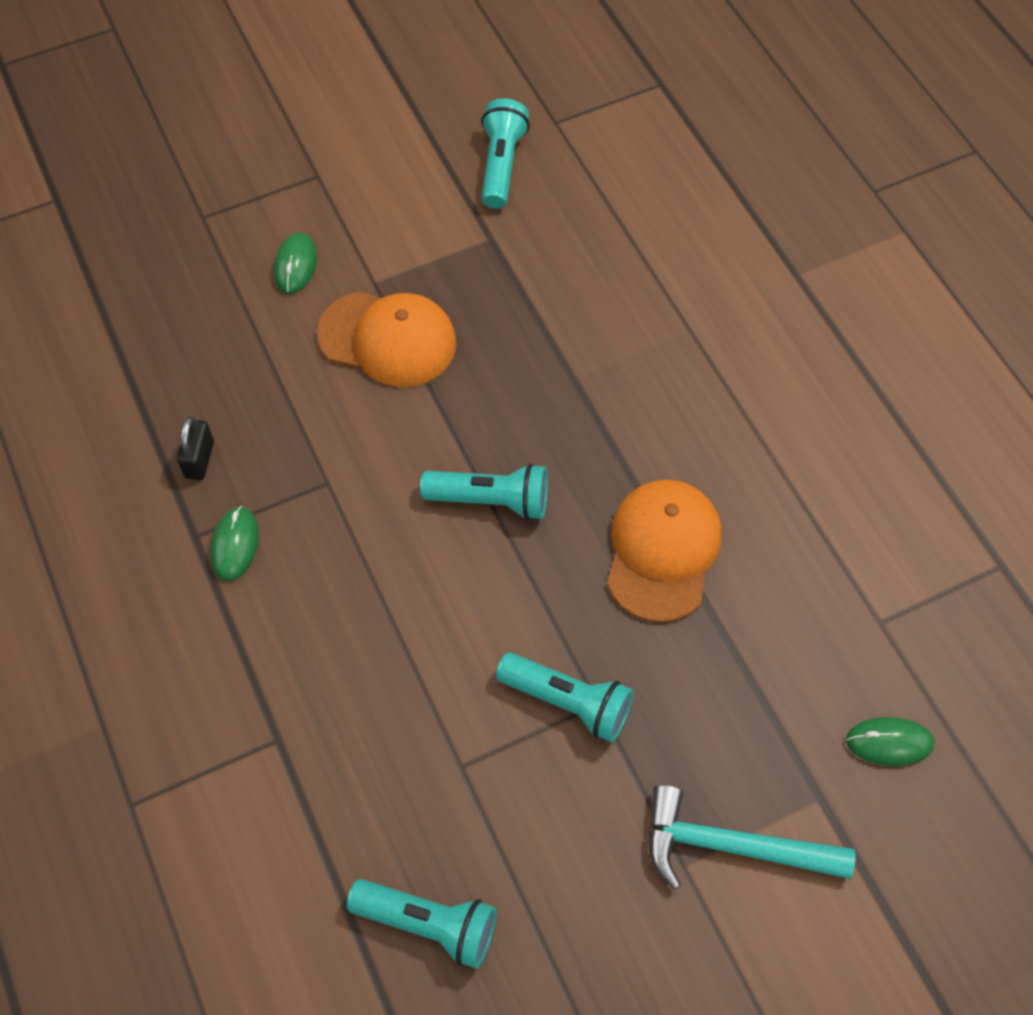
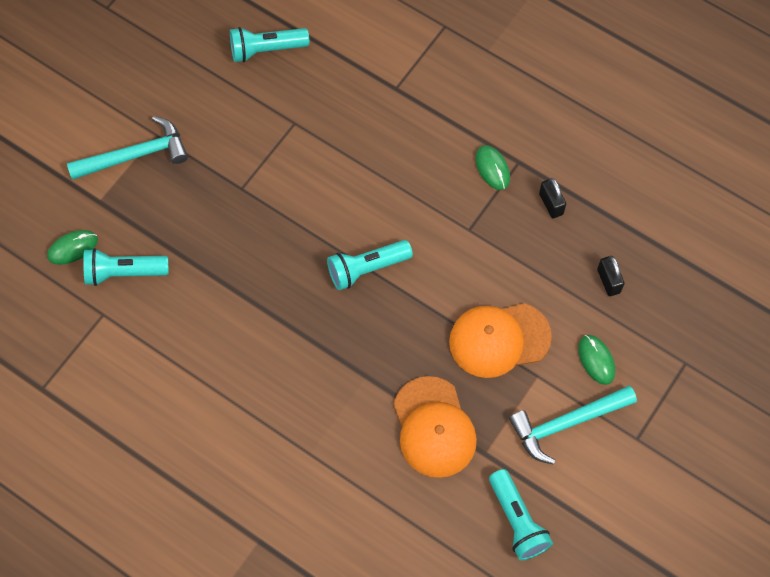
camera: 150 degrees right, 5 degrees up
(210, 337) = (608, 281): none -> black padlock
(380, 223) = (566, 423): none -> turquoise hammer
(568, 702) = (257, 181): turquoise flashlight -> turquoise flashlight (124, 272)
(662, 551) = (249, 291): orange cap -> orange cap (434, 427)

